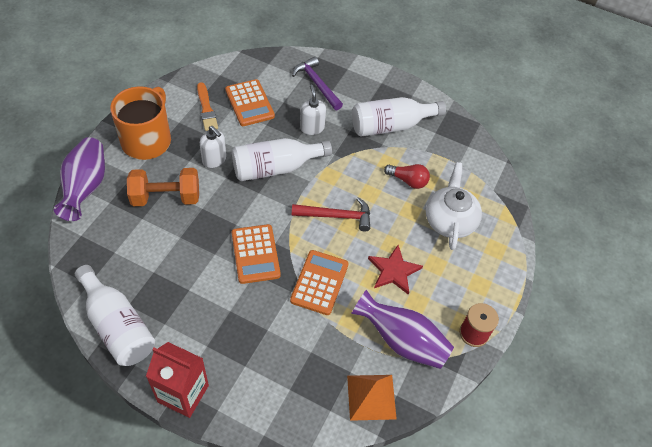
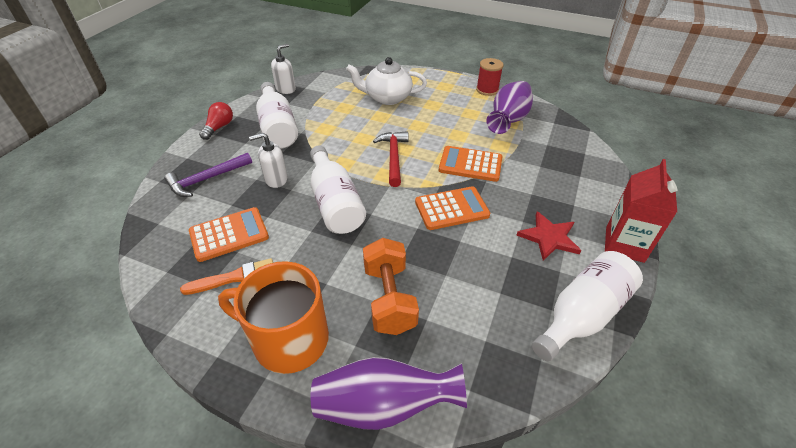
camera: 90 degrees left, 10 degrees down
(214, 159) = (324, 258): white soap dispenser -> white soap dispenser (286, 89)
(371, 397) = (562, 134): orange pyramid -> none
(394, 271) = (445, 124): red star -> red star (549, 237)
(408, 181) = (346, 118): red light bulb -> red light bulb (219, 127)

